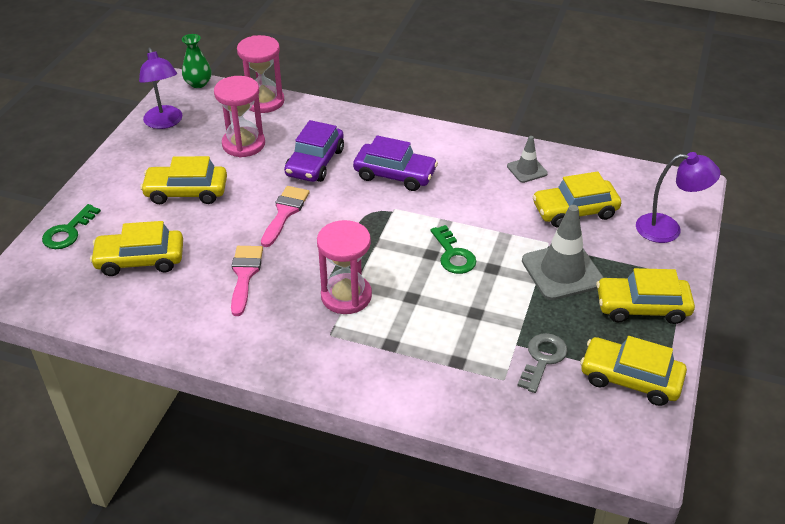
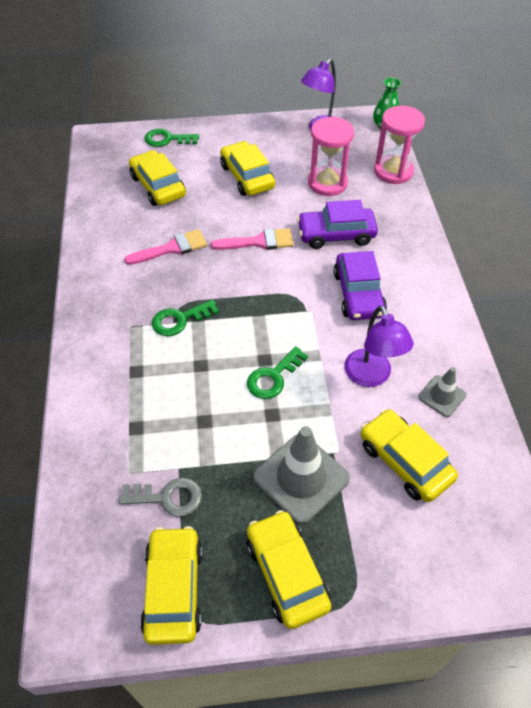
camera: 65 degrees right, 10 degrees up
(346, 296) = (179, 320): pink hourglass -> green key
(668, 229) = (435, 568): purple lamp -> purple lamp (371, 376)

